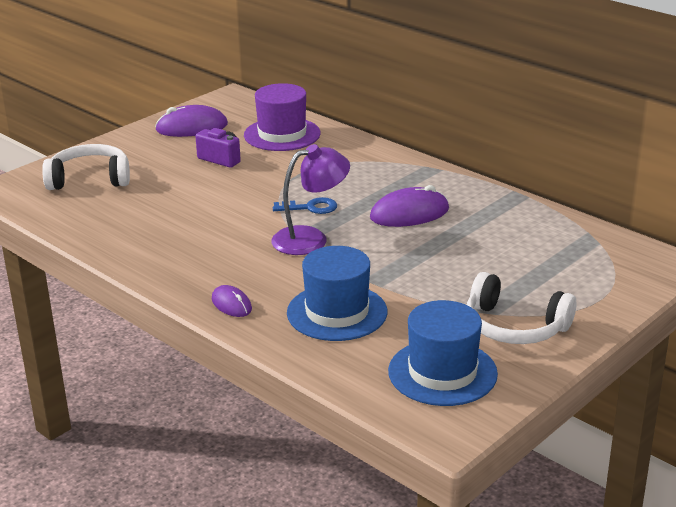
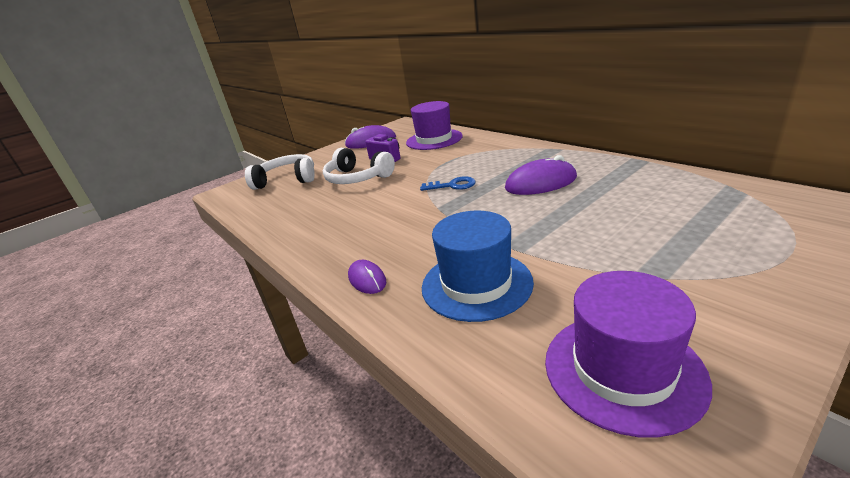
camera: 10 degrees right, 0 degrees up
(310, 239) = (451, 210): purple lamp -> none
(442, 372) = (623, 370): blue hat -> purple hat
(514, 326) = (697, 294): white headphones -> white headphones (357, 178)

